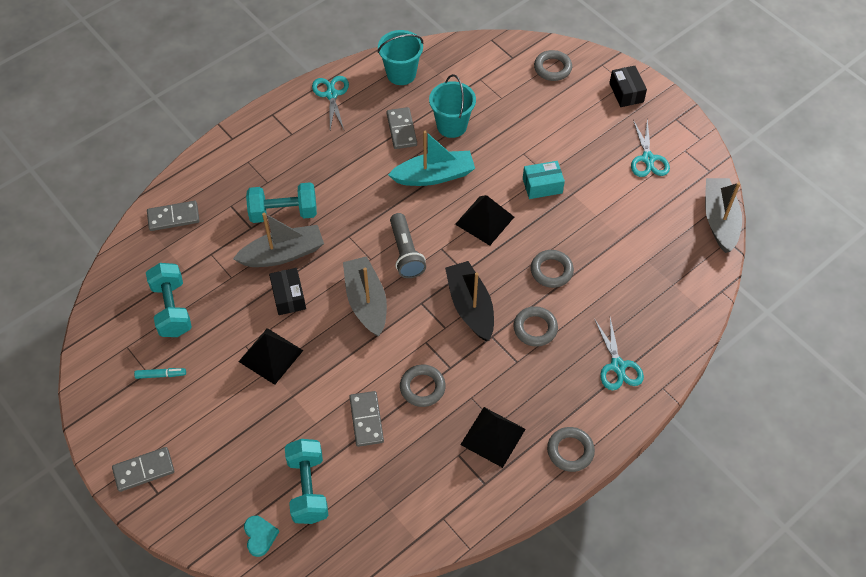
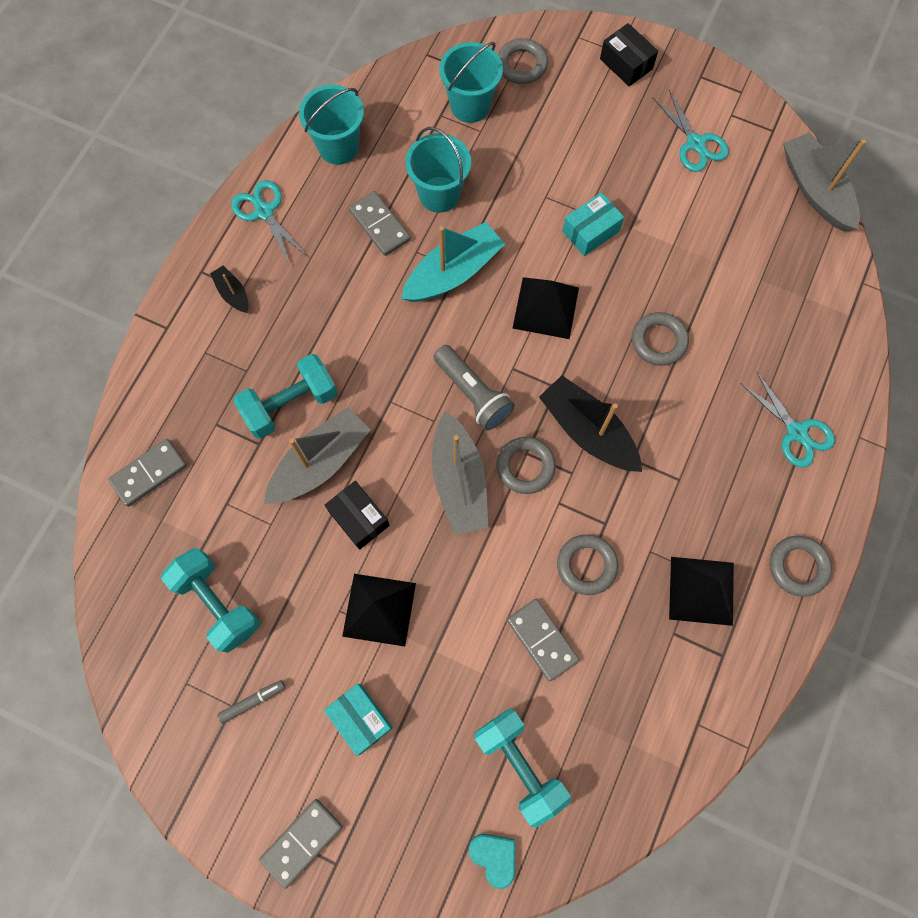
camera: 25 degrees left, 15 degrees up
(161, 375) = (252, 701): turquoise marker -> grey marker
(221, 415) = (360, 719): none -> turquoise box
(284, 134) = (233, 293): none -> black boat
(366, 301) = (459, 481): grey boat -> grey boat turned 150 degrees counterclockwise
(503, 80) = (470, 105): none -> turquoise bucket
(535, 328) = (678, 426): grey ring -> grey ring (525, 467)

